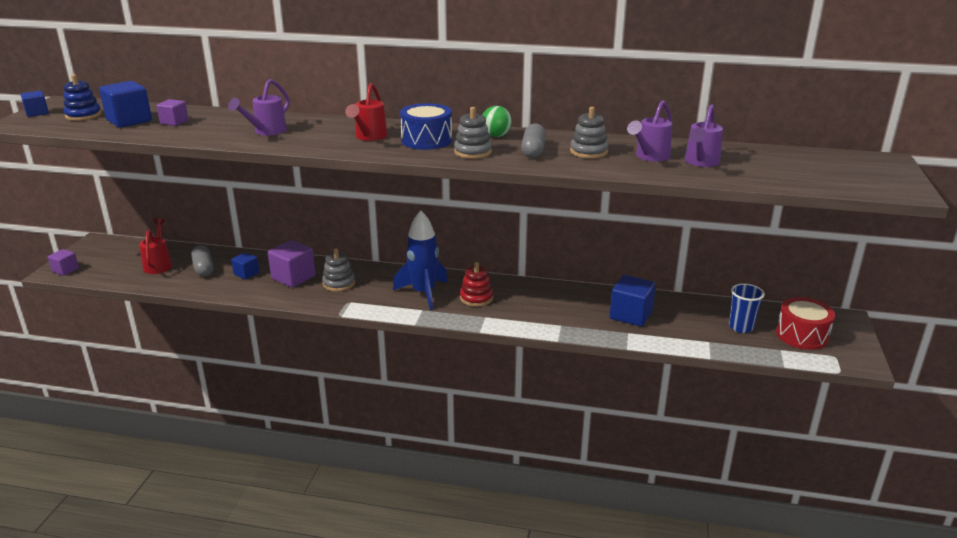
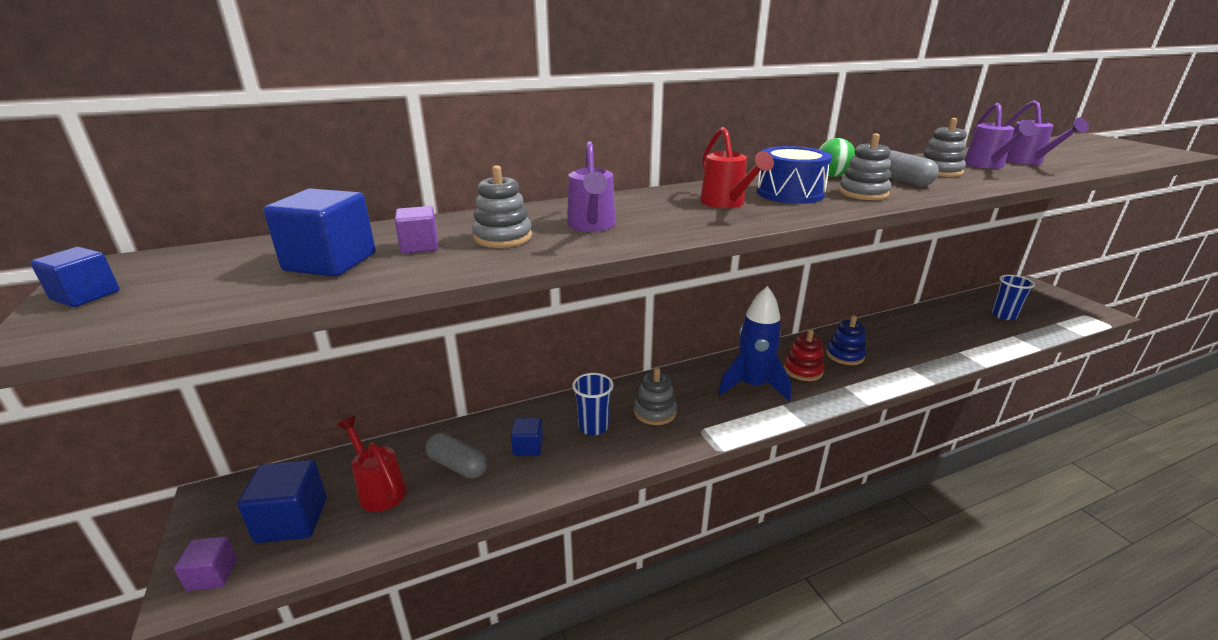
camera: 35 degrees left, 0 degrees up
(83, 115) = (212, 275): blue stacking toy -> blue stacking toy (845, 355)
(215, 127) = (503, 237): none -> grey stacking toy
(293, 277) = (593, 427): purple cube -> blue cup
(631, 315) = (930, 335): blue cube -> blue cube (292, 520)
(802, 335) = (1041, 307): red drum -> none

